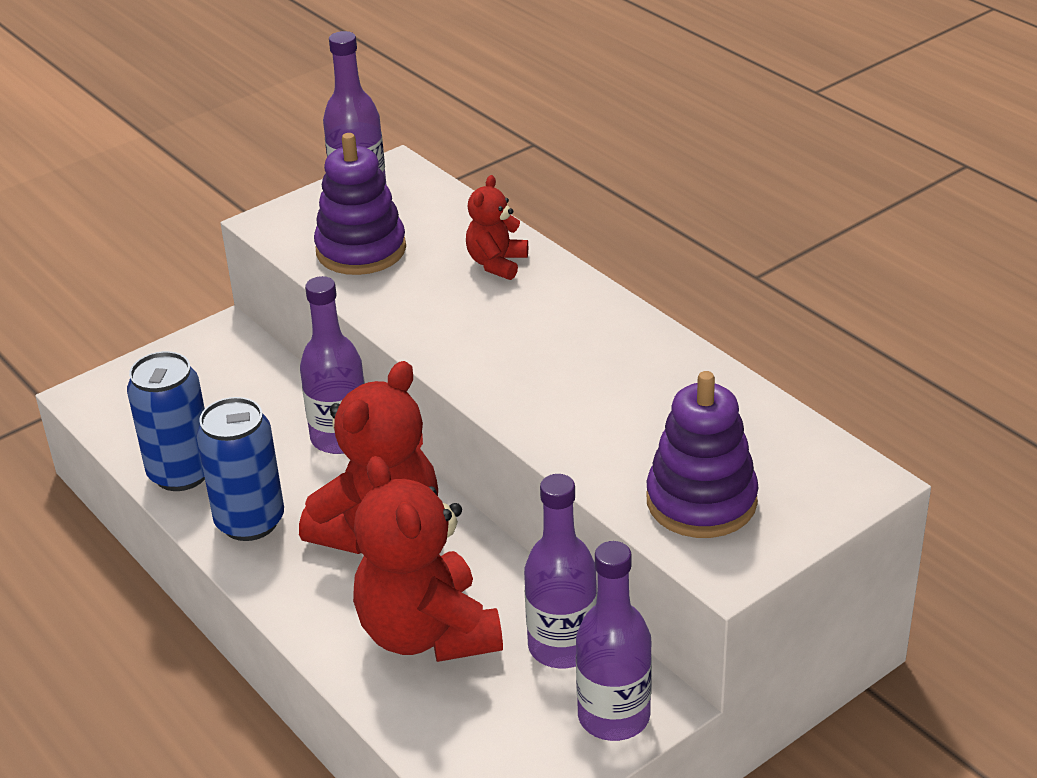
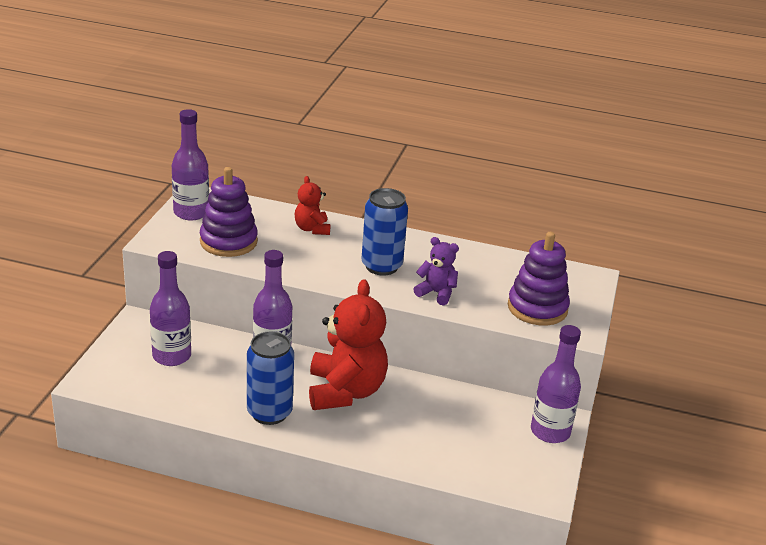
camera: 40 degrees left, 5 degrees down
(181, 473) = (199, 402): blue can -> blue can (381, 266)
(428, 633) = (425, 430): red teddy bear -> none
(562, 646) = (494, 410): purple bottle -> purple bottle (172, 356)
(567, 422) = (436, 293): none -> purple teddy bear

